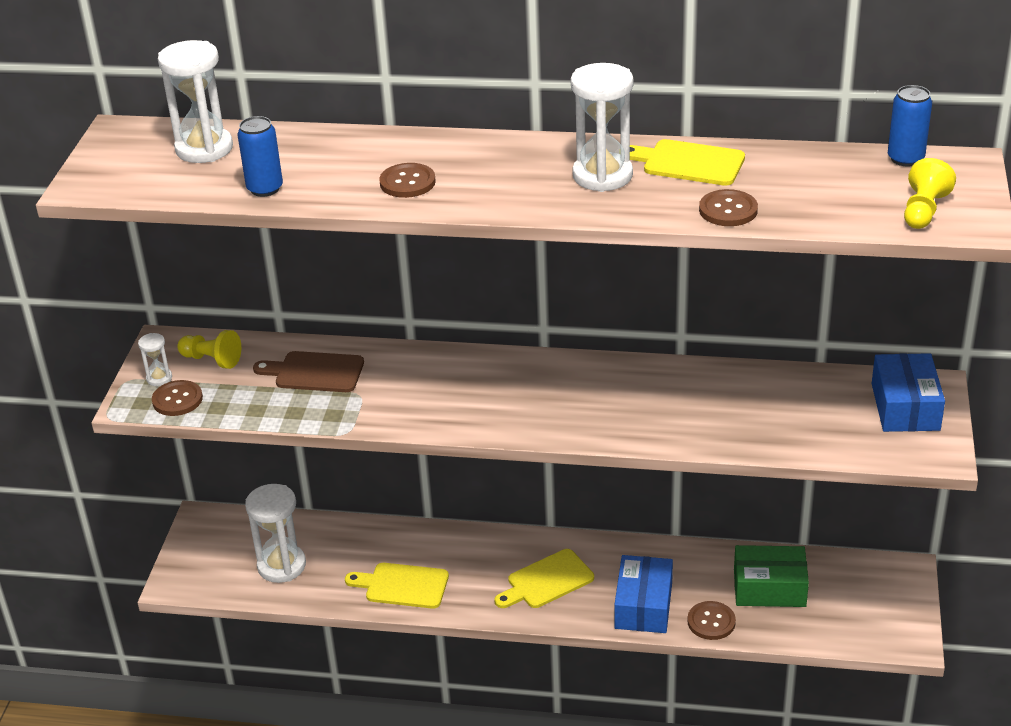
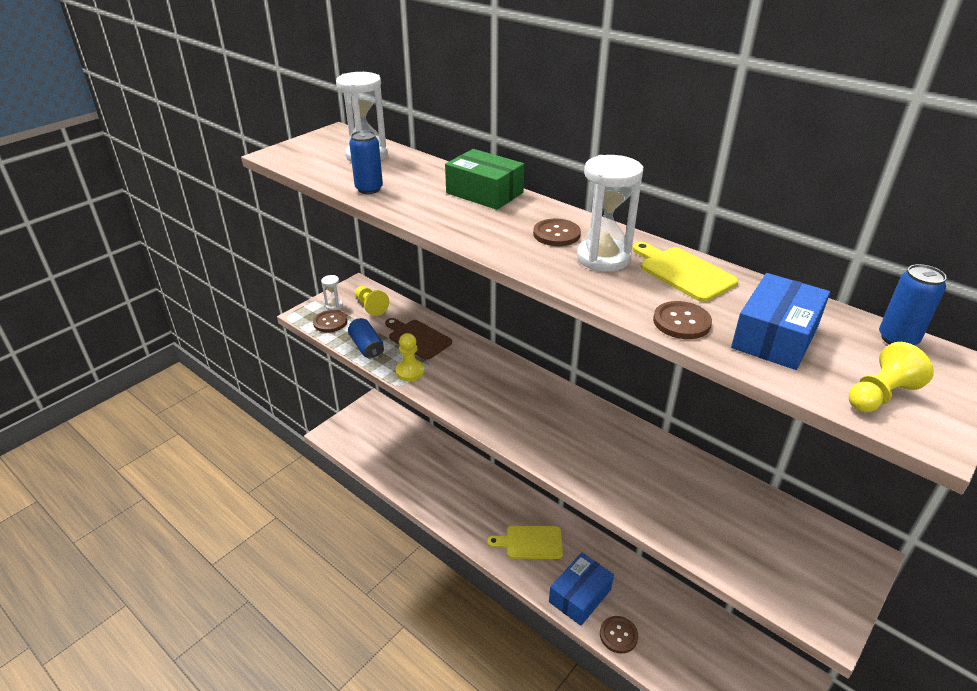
camera: 30 degrees right, 0 degrees up
(260, 408) = (367, 347): none -> blue can
(281, 566) = (389, 451): white hourglass -> none
(345, 412) = (410, 371): none -> yellow pawn
(402, 586) = (443, 499): yellow cutting board -> none
(407, 182) = (459, 215): brown button -> brown button (556, 234)
(769, 588) = (679, 632): green box -> green box (484, 193)
(905, 407) = (824, 562): blue box -> blue box (775, 337)

